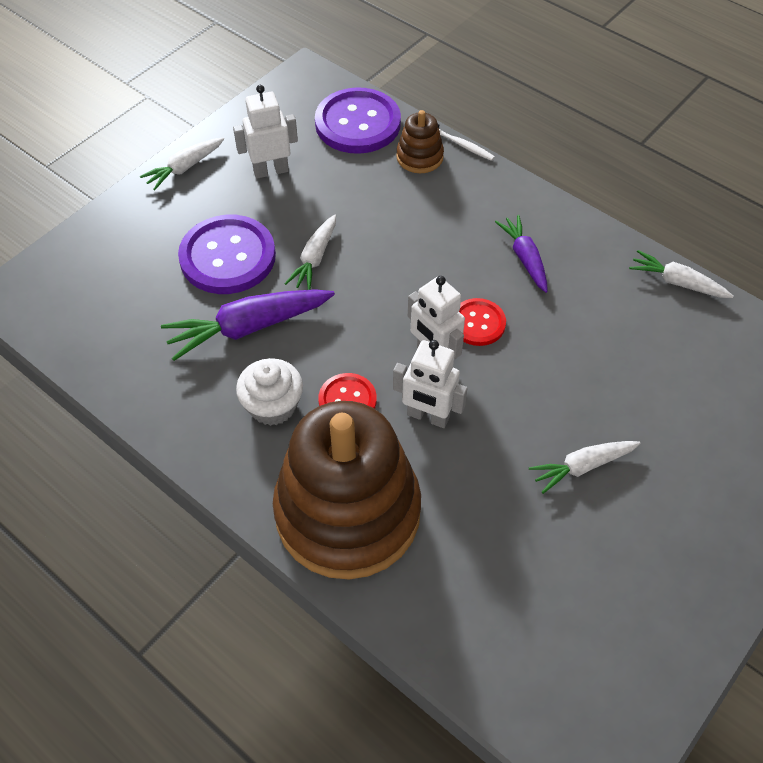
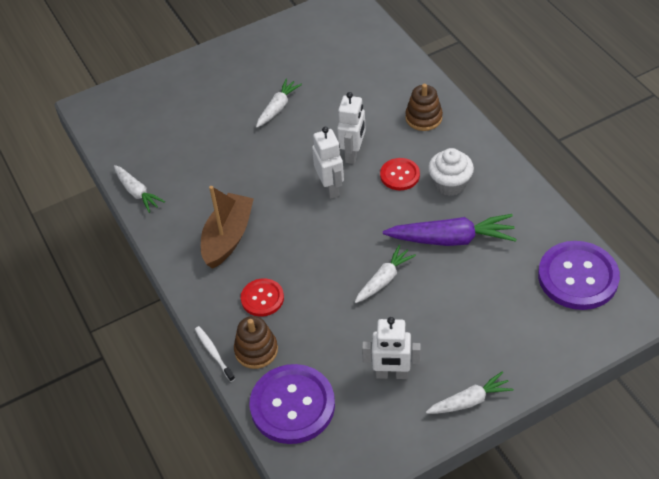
camera: 155 degrees left, 5 degrees down
(228, 257) = (452, 300): purple button -> purple button (578, 277)
(348, 512) = (423, 118): brown stacking toy -> brown stacking toy, size x0.42
(428, 416) = (353, 154): white robot -> white robot turned 60 degrees clockwise
(478, 323) = (289, 201): red button -> red button (262, 298)
(524, 258) = (228, 237): purple carrot -> brown boat
(582, 467) = (278, 107): white carrot -> white carrot turned 60 degrees counterclockwise

